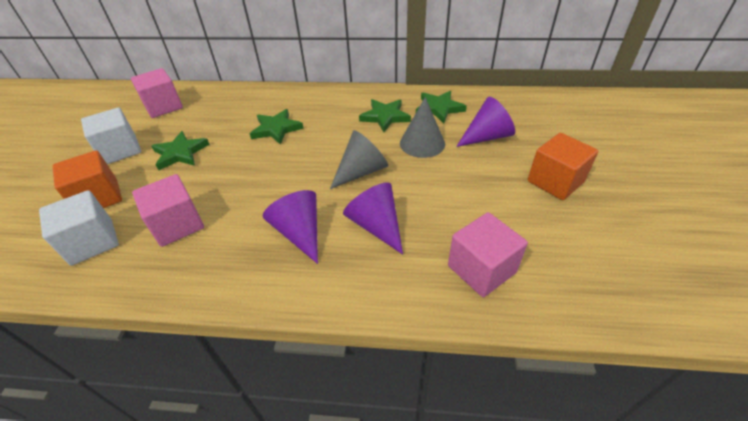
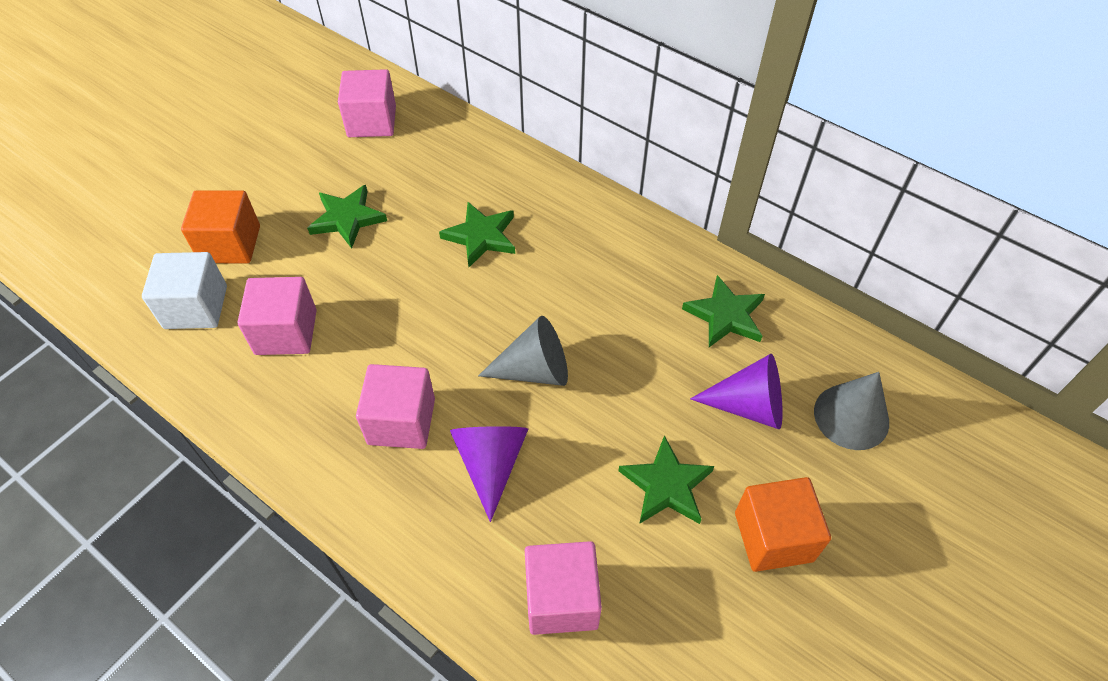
camera: 30 degrees right, 10 degrees up
(120, 150) = (286, 177): white cube -> none
(299, 233) = (401, 421): purple cone -> pink cube
(385, 117) = (636, 290): green star -> green star (666, 485)
(422, 143) = (649, 366): grey cone -> grey cone (851, 416)

